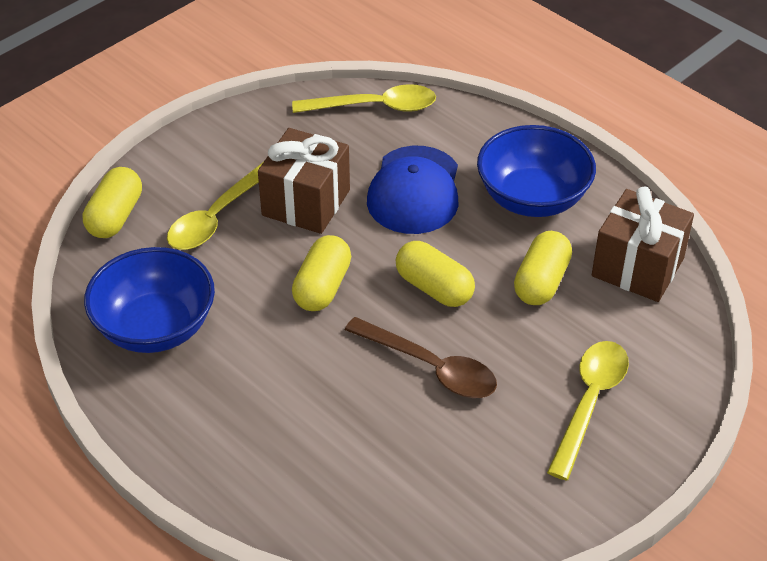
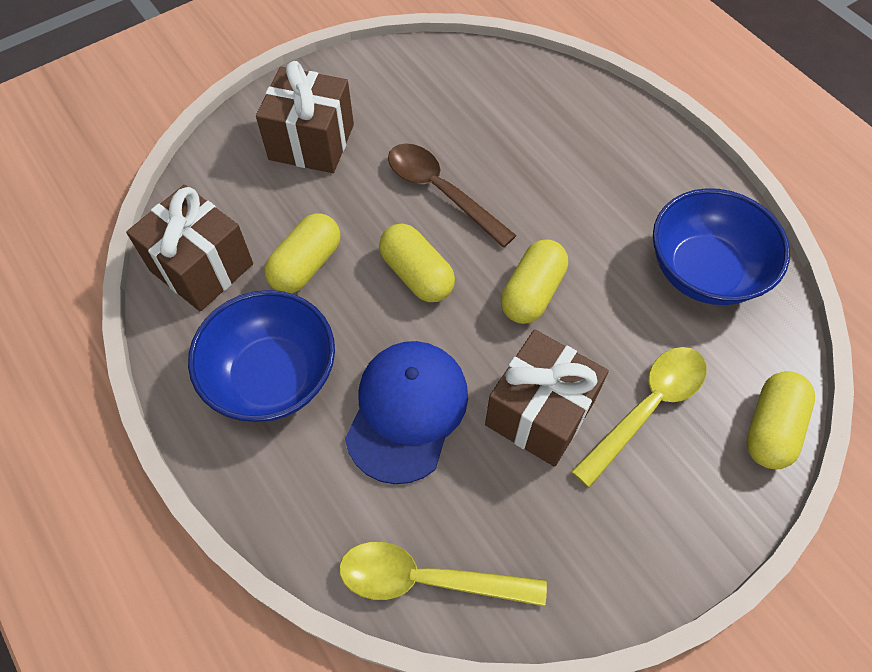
camera: 170 degrees left, 15 degrees up
(590, 402) = (311, 142): yellow spoon -> brown gift

